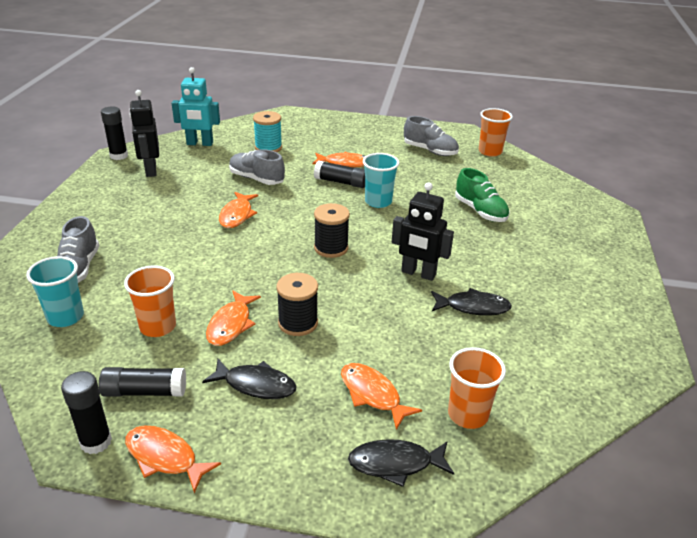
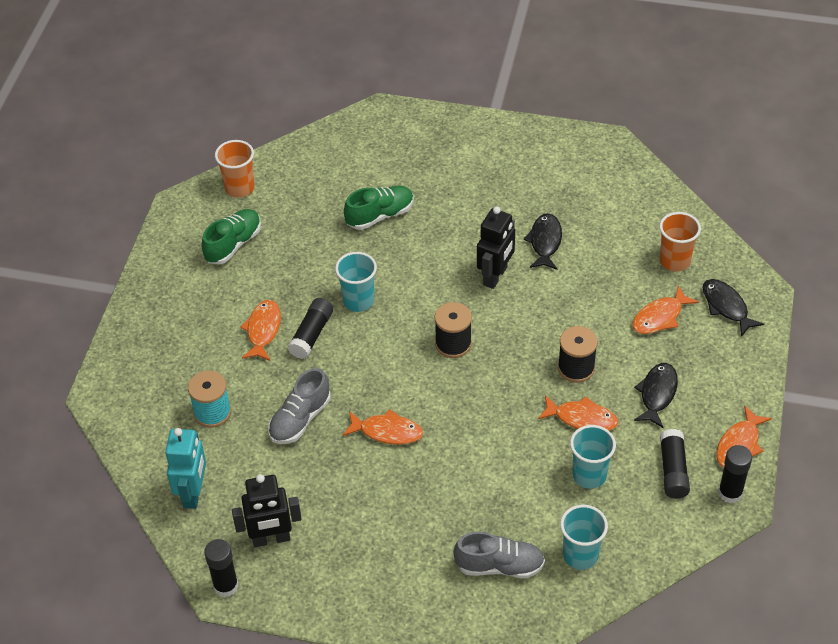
camera: 85 degrees left, 15 degrees up
(158, 327) = (589, 475): orange cup -> turquoise cup
(395, 464) = (726, 307): black fish -> black fish turned 150 degrees clockwise
(430, 151) = (233, 244): grey shoe -> green shoe

